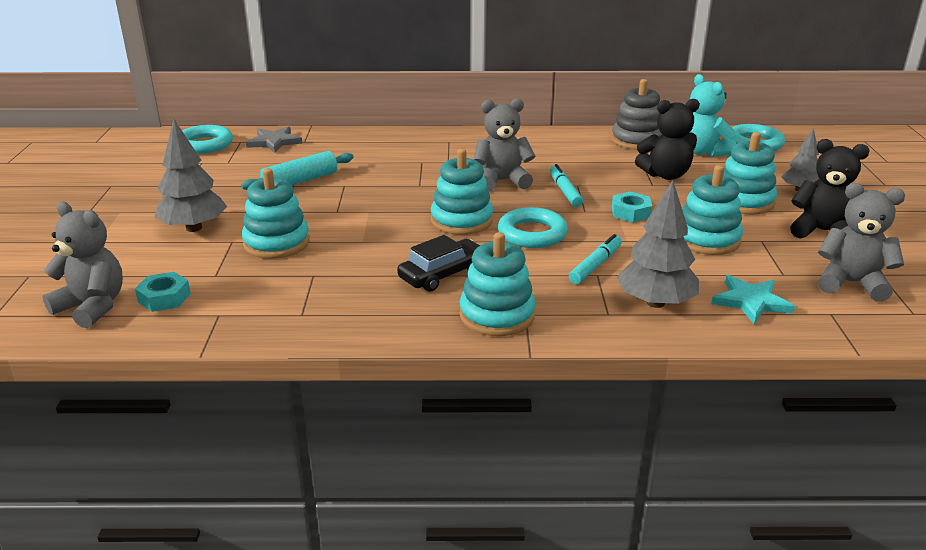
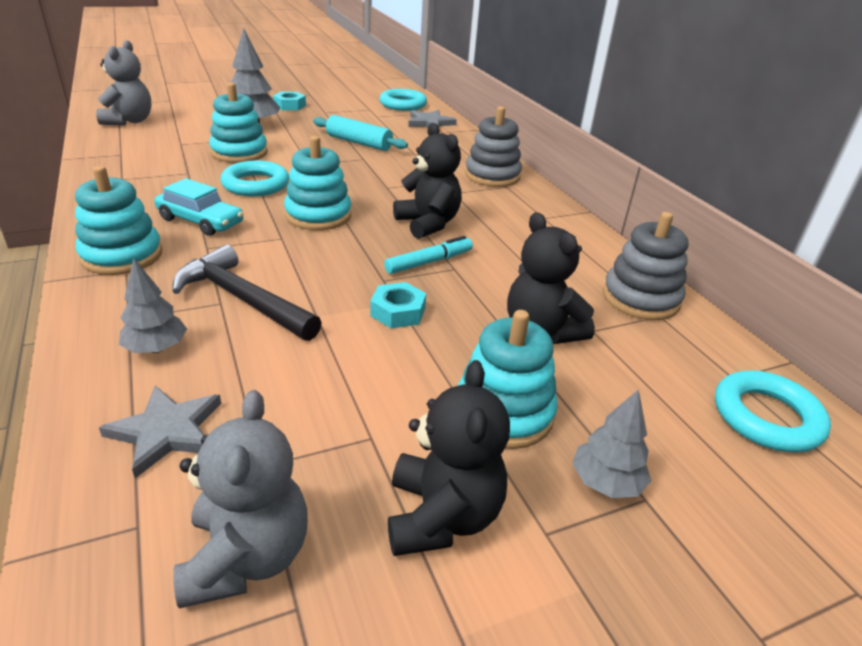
camera: 65 degrees right, 5 degrees up
(164, 298) = (143, 136): turquoise nut -> turquoise nut (290, 105)
(424, 142) = (492, 176): none -> grey stacking toy
(443, 274) = (200, 221): black car -> turquoise car
(502, 181) = (428, 224): grey teddy bear -> black teddy bear
(532, 234) = (306, 254): turquoise ring -> turquoise ring (256, 184)
(595, 265) = (242, 299): turquoise marker -> black hammer
(655, 302) = (156, 348): grey tree -> grey tree, size x0.62
(703, 152) = (665, 361): turquoise teddy bear -> none
(707, 239) = (348, 381): turquoise stacking toy -> none
(751, 302) = (167, 431): turquoise star -> grey star

